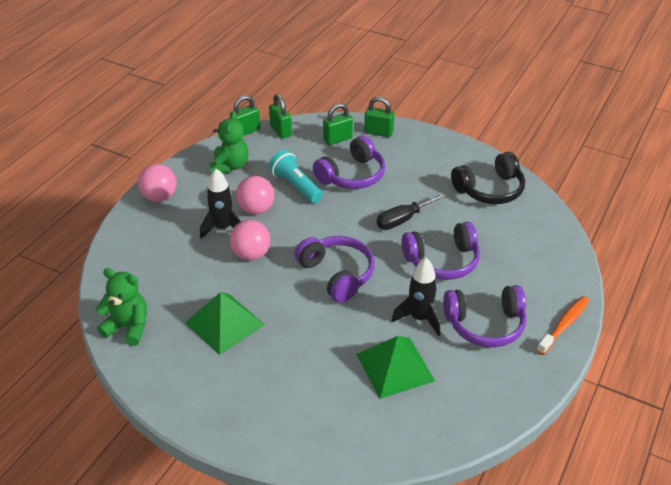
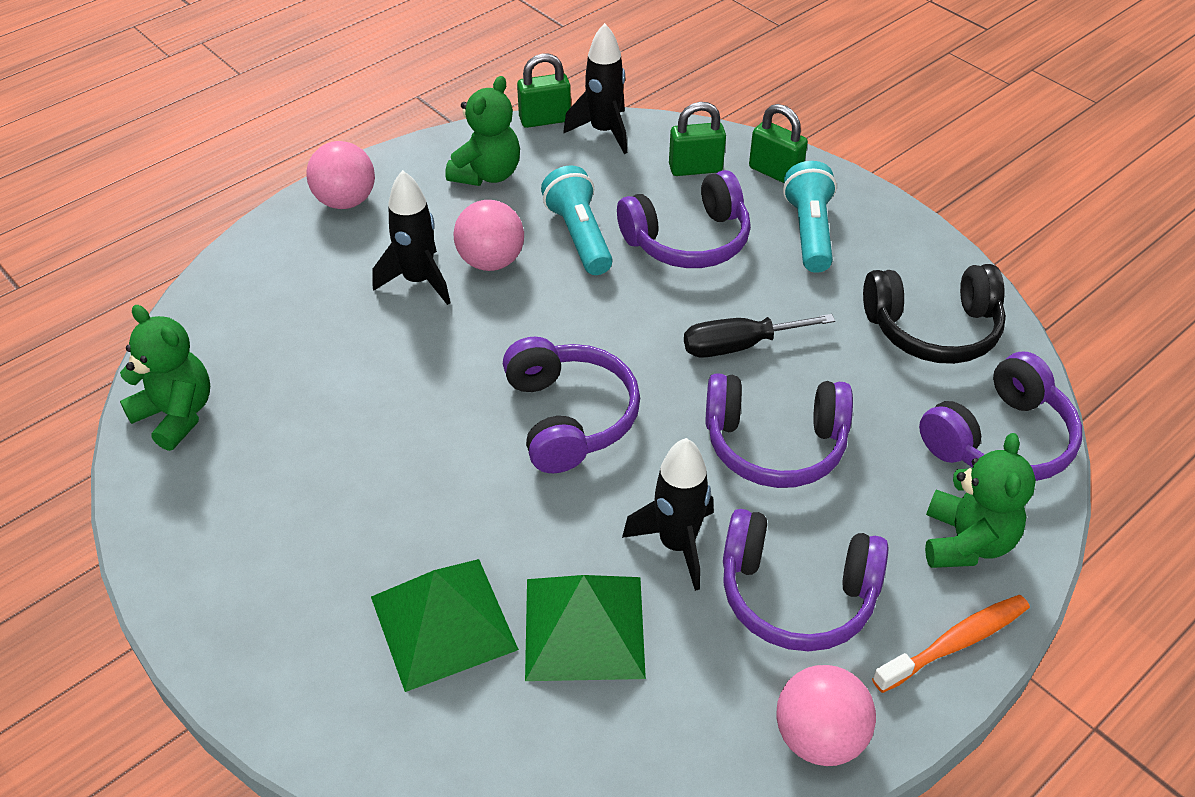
camera: 20 degrees right, 5 degrees up
(224, 323) = (332, 453): green pyramid -> green pyramid (443, 622)
(251, 254) = (440, 340): pink ball -> pink ball (819, 737)
(280, 131) = (604, 132): green padlock -> black rocket
(409, 157) = (809, 232): none -> turquoise flashlight
(543, 232) = (1000, 440): none -> purple headphones
(548, 280) = (966, 542): none -> green teddy bear

